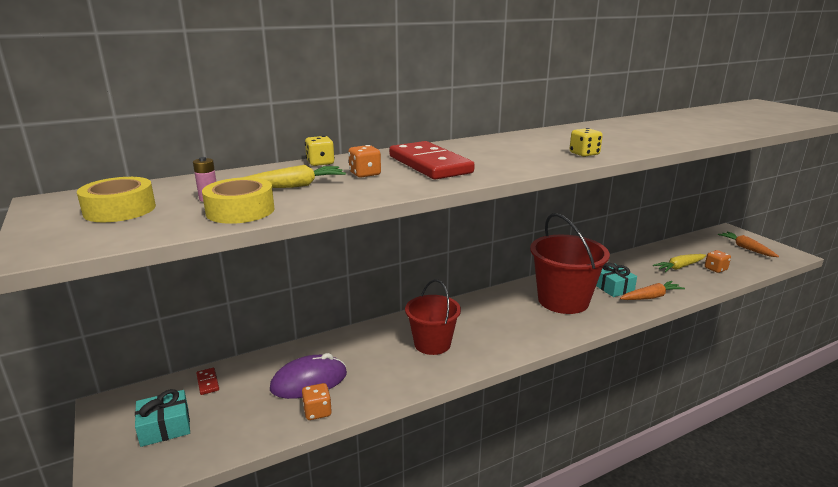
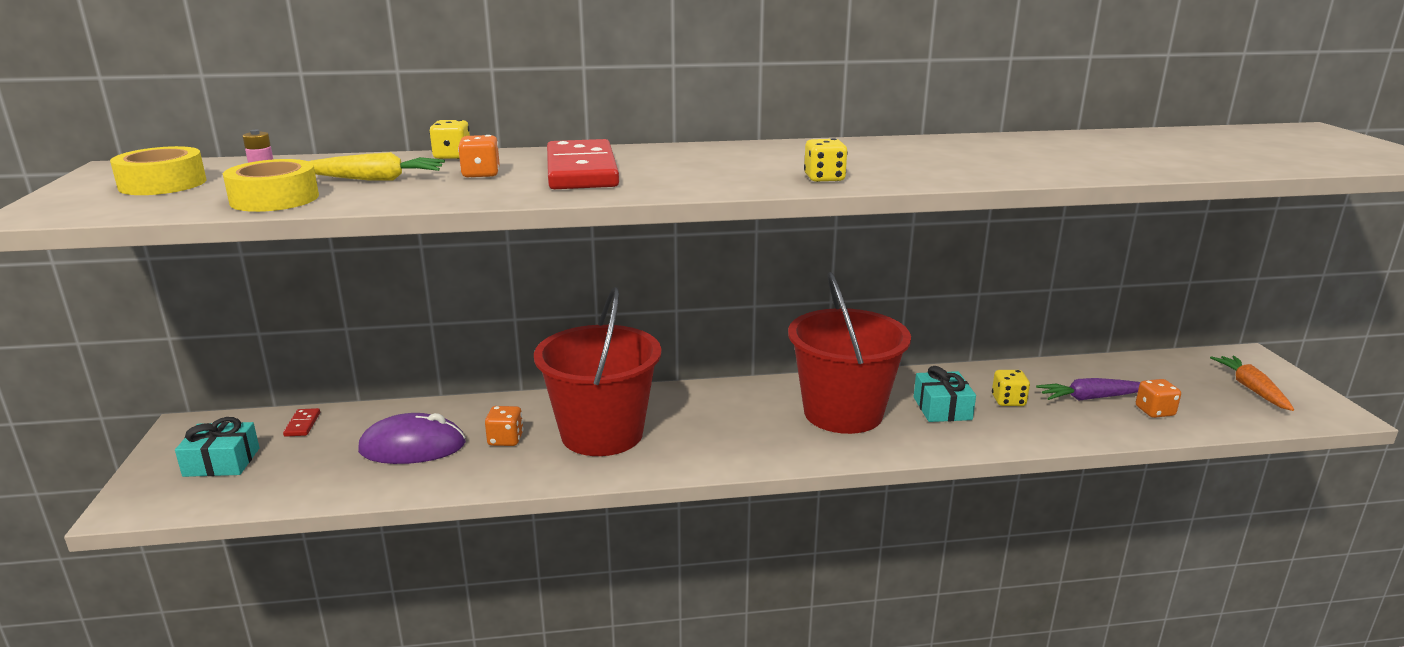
camera: 20 degrees right, 0 degrees up
(317, 412) = (392, 483): orange dice -> orange dice (505, 439)
(432, 344) = (602, 434): red bucket -> red bucket, size x1.55
(642, 276) = (1008, 401): none -> yellow dice
(650, 297) = (992, 433): orange carrot -> none
(679, 267) = (1091, 398): yellow carrot -> purple carrot

